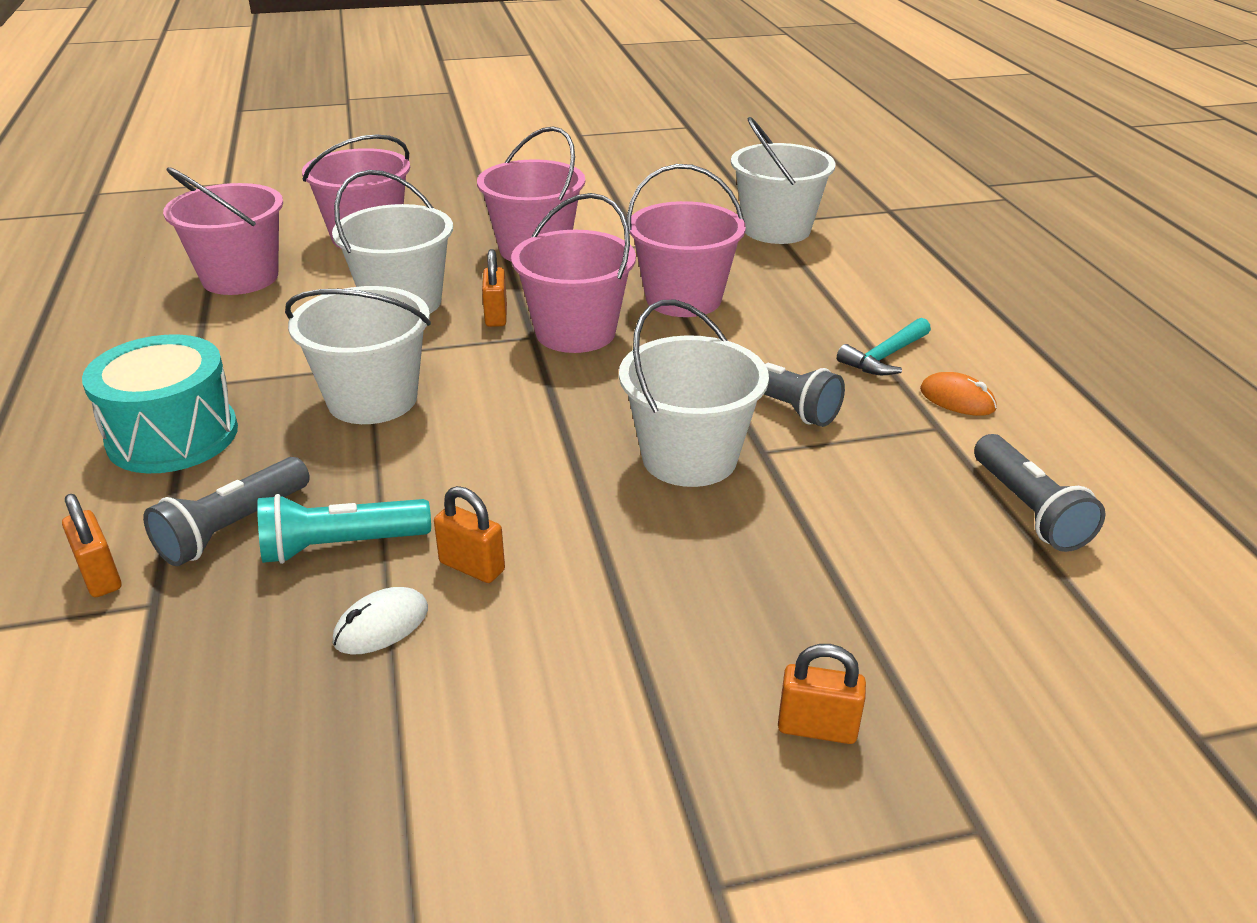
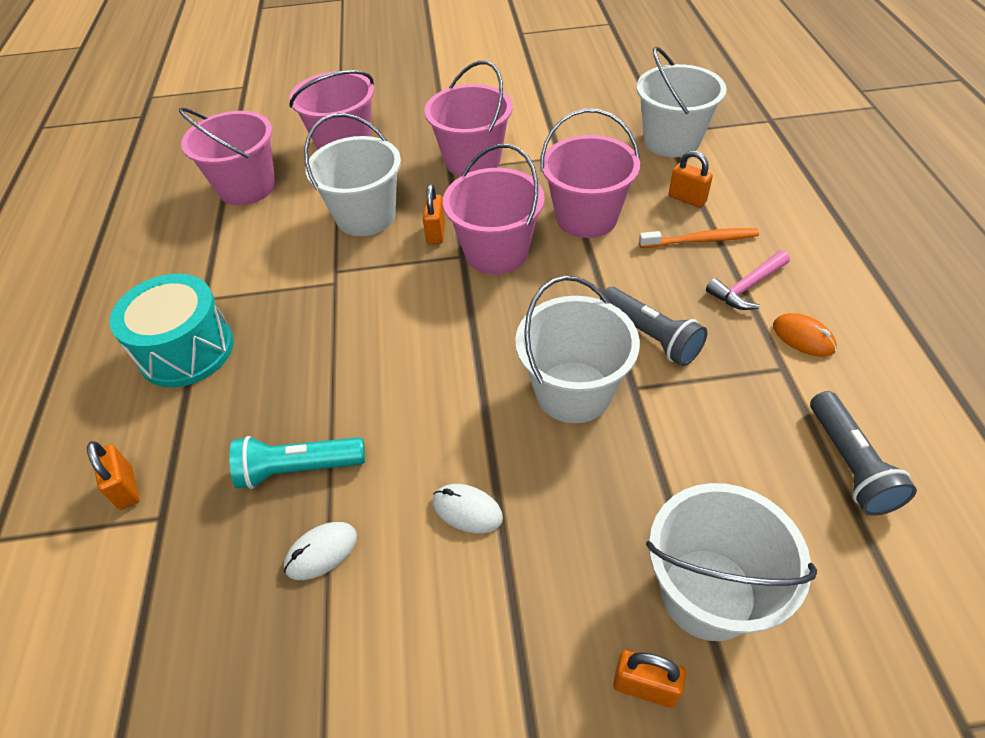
camera: 10 degrees right, 15 degrees up
(233, 528) = (222, 446): grey flashlight -> none
(372, 399) = (334, 318): white bucket -> white bucket (708, 593)
(472, 567) = (394, 497): orange padlock -> orange padlock (687, 199)
(570, 574) = (467, 510): none -> white mouse
(824, 316) = (701, 240): none -> orange toothbrush
(884, 357) = (746, 287): turquoise hammer -> pink hammer

